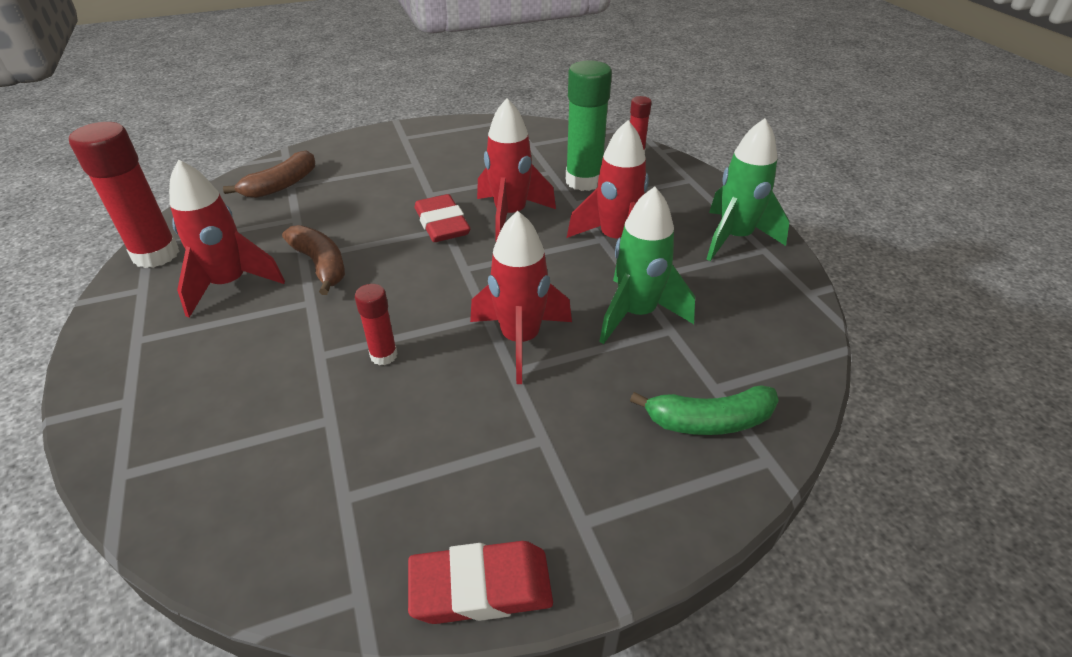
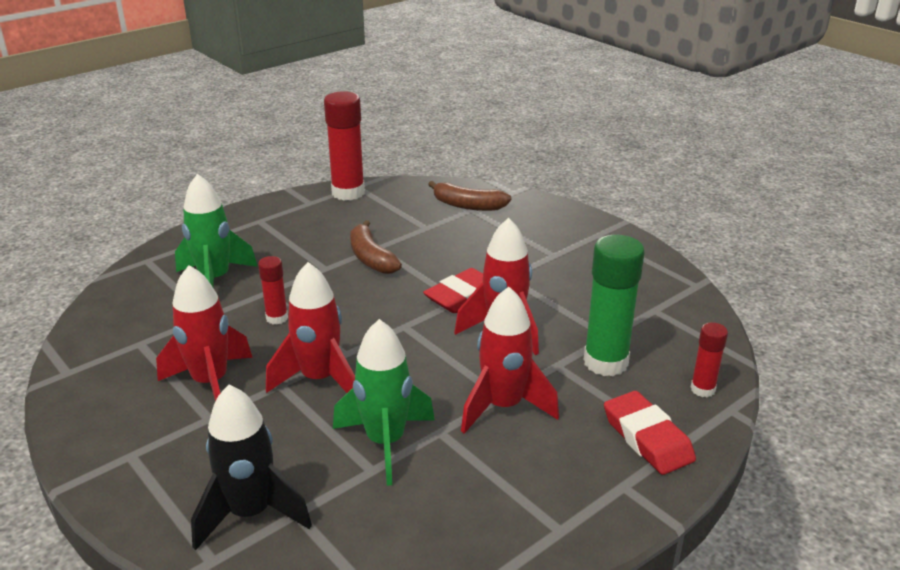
camera: 70 degrees right, 10 degrees down
(229, 285) = (329, 231): red rocket -> red rocket (210, 383)
(321, 265) = (371, 258): brown banana -> brown banana turned 120 degrees clockwise
(481, 587) = (73, 419): red eraser -> red eraser (647, 438)
(709, 421) = (251, 513): green banana -> black rocket
(734, 238) = (567, 500): green rocket -> green rocket (215, 280)

